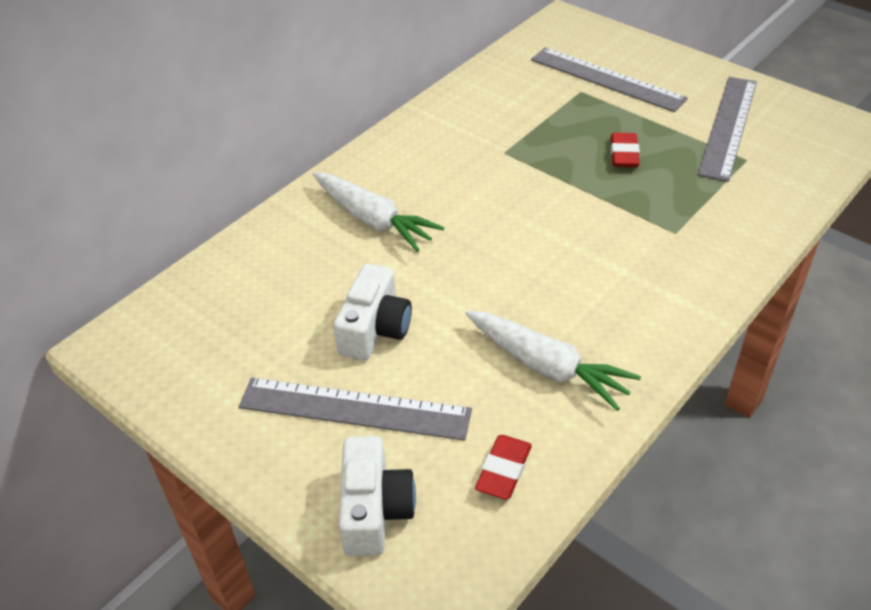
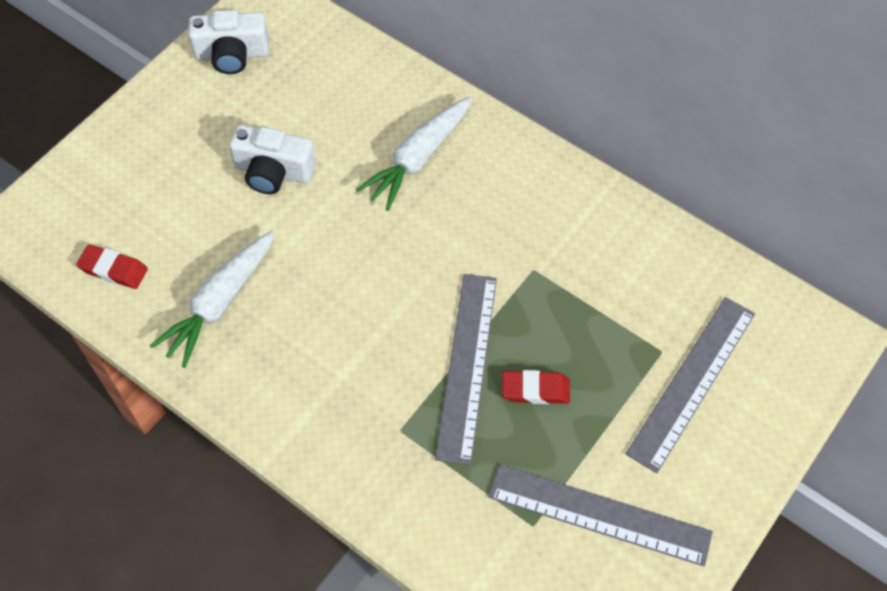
camera: 85 degrees right, 15 degrees up
(354, 409) = (186, 165): grey ruler -> grey ruler (467, 366)
(375, 509) = (89, 186): white camera -> white camera (232, 54)

